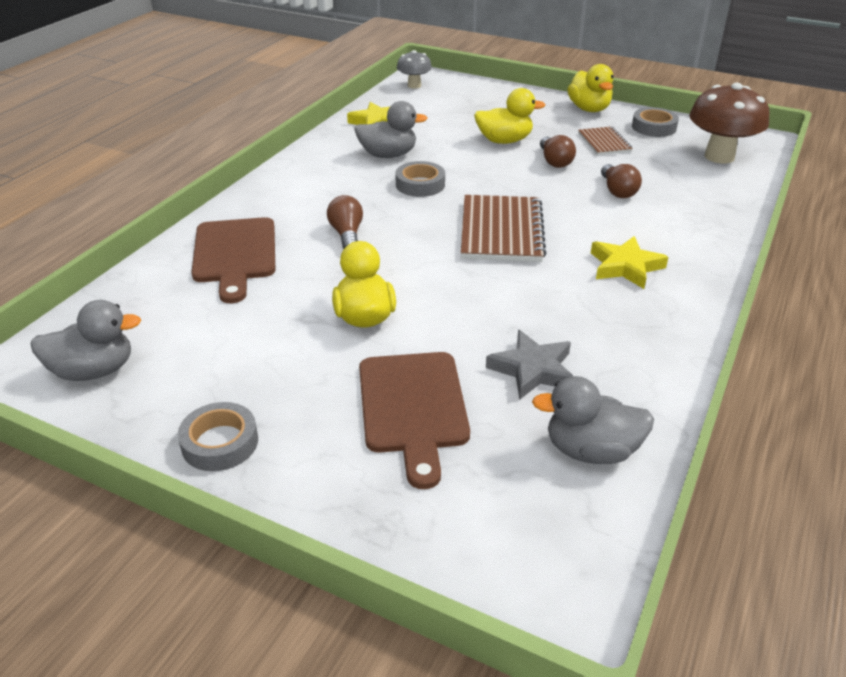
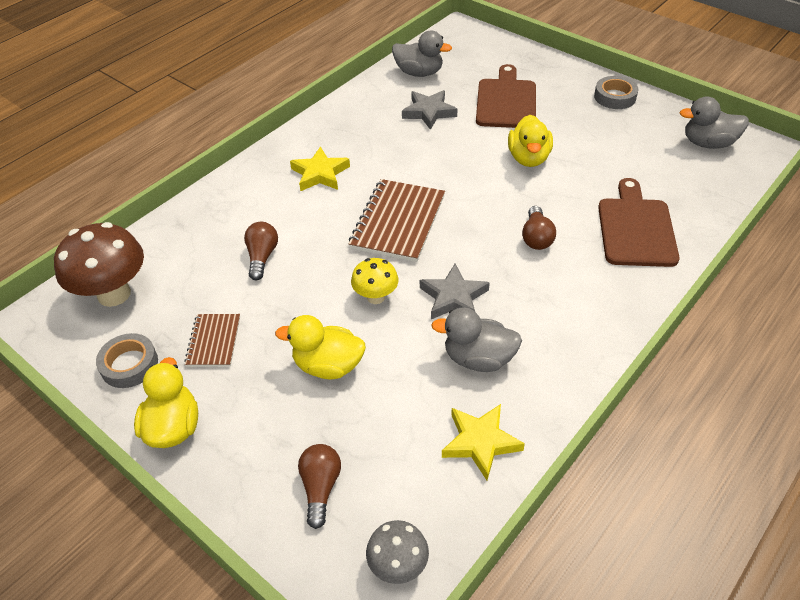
camera: 165 degrees left, 10 degrees up
(420, 184) = (453, 297): grey tape -> grey star
(490, 178) = (376, 297): none -> yellow mushroom
(554, 161) = (293, 314): brown light bulb -> brown light bulb (320, 488)

